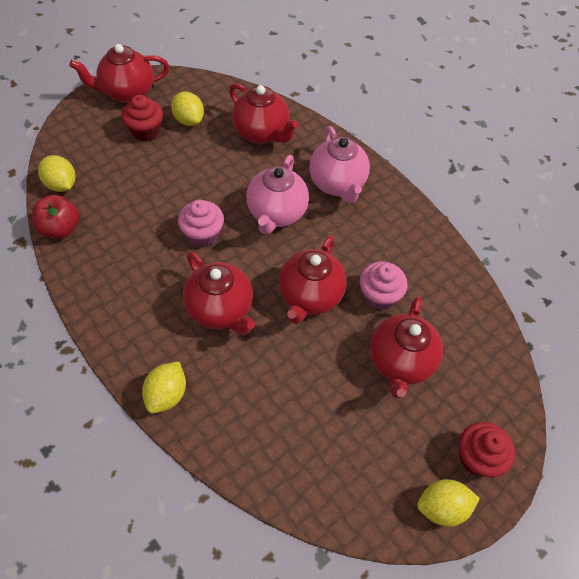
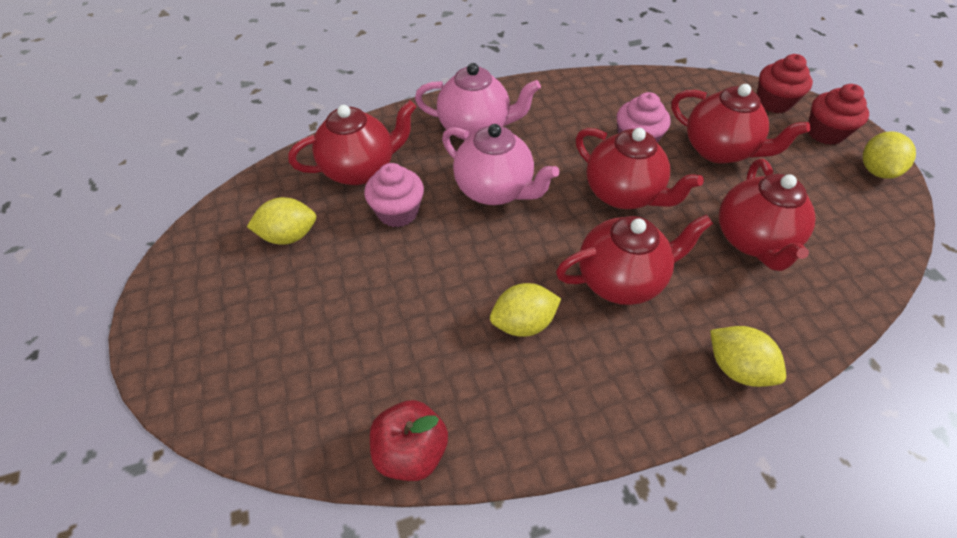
camera: 65 degrees left, 5 degrees down
(61, 184) = (318, 432): yellow lemon -> yellow lemon (523, 323)
(127, 92) = (180, 297): red teapot -> red teapot (752, 240)
(145, 131) = (276, 290): red cupcake -> red cupcake (773, 102)
(203, 234) = (497, 269): pink cupcake -> pink cupcake (398, 212)

